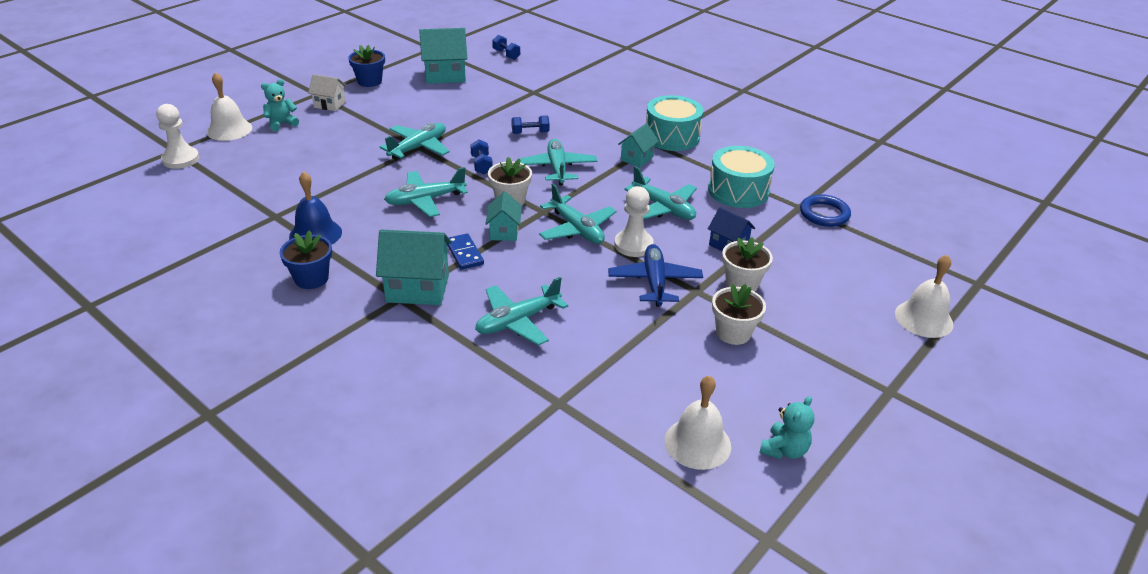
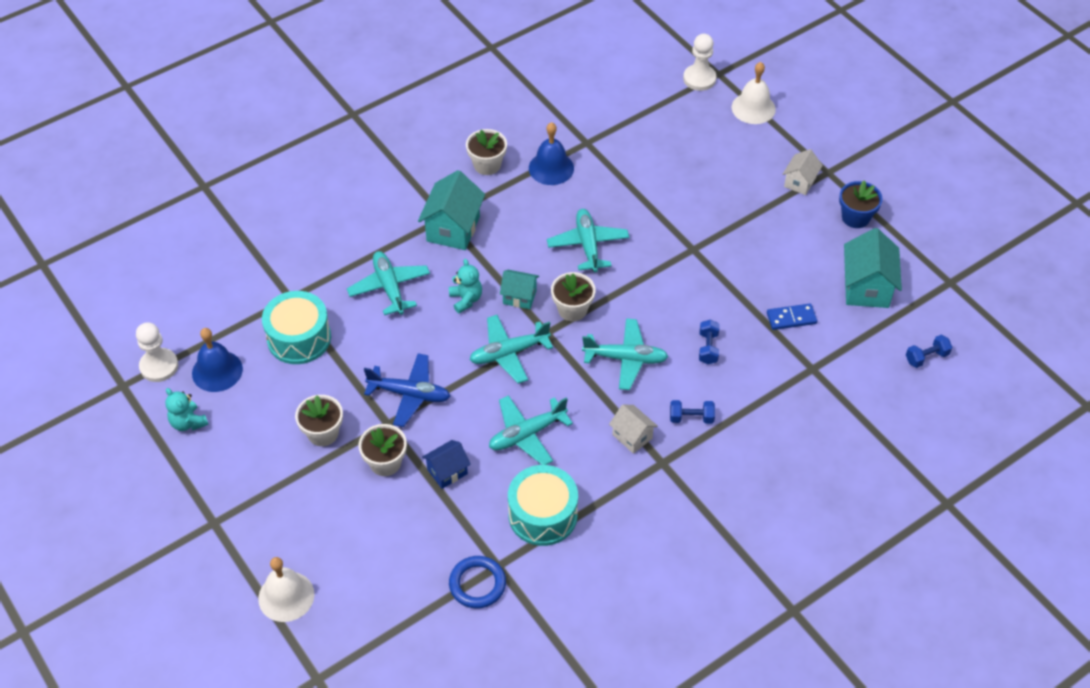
camera: 105 degrees right, 15 degrees up
(281, 124) = (760, 145): turquoise teddy bear -> turquoise teddy bear (466, 299)
(311, 278) = (487, 165): blue flower pot -> white flower pot
(418, 148) = (691, 248): turquoise plane -> none
(464, 253) = (493, 264): blue domino -> blue domino (791, 318)
(481, 165) = (645, 296): blue dumbbell -> blue dumbbell (691, 418)
(633, 245) = (470, 392): white pawn -> white pawn (159, 366)
(637, 158) = (632, 436): turquoise house -> white house
(672, 137) = (676, 485): turquoise drum -> turquoise drum (299, 338)
(697, 443) = (217, 371): white bell -> blue bell

